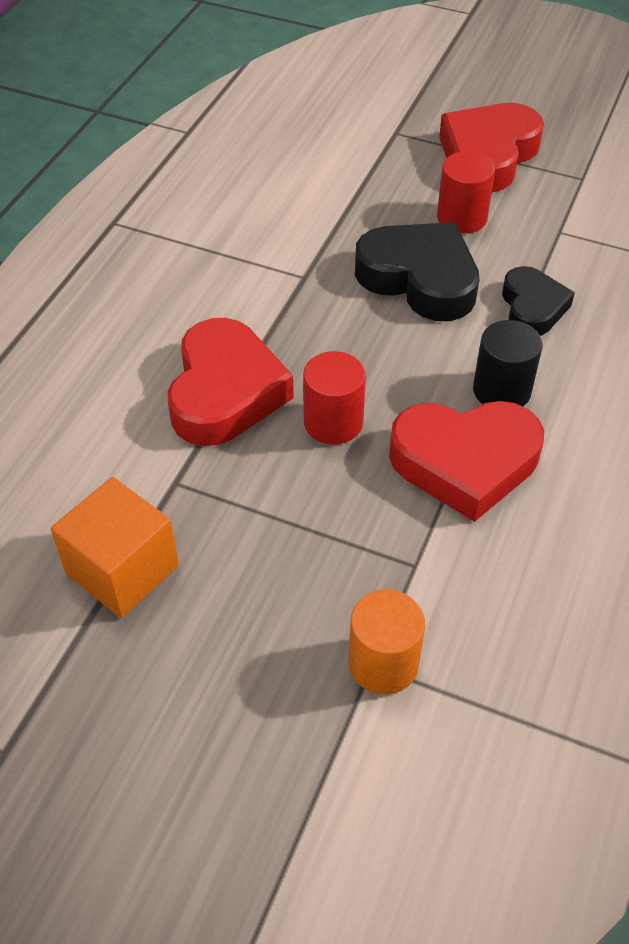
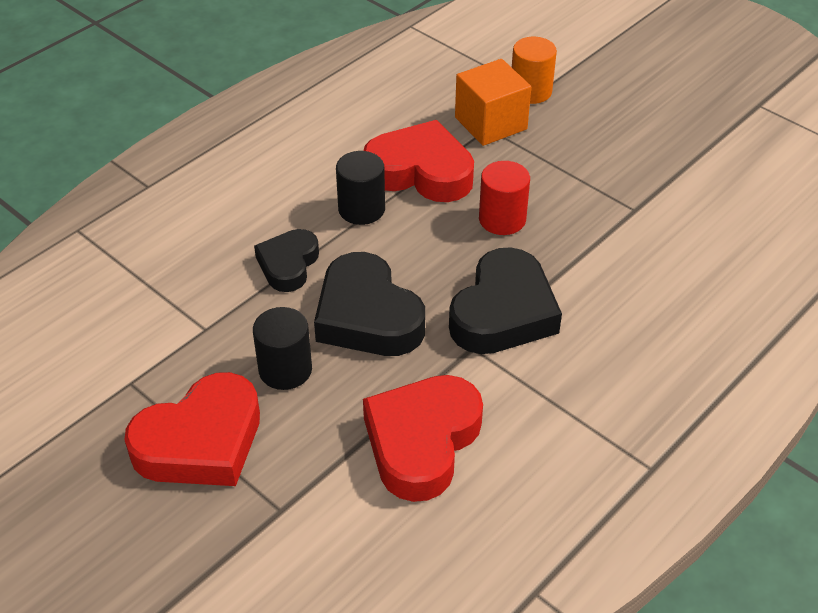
camera: 160 degrees left, 5 degrees down
(122, 570) = (680, 168): orange cube -> orange cube (490, 123)
(225, 392) = (579, 262): red heart -> red heart (422, 442)
(288, 316) = (503, 312): none -> black heart
(462, 217) = (285, 369): red cylinder -> black cylinder

